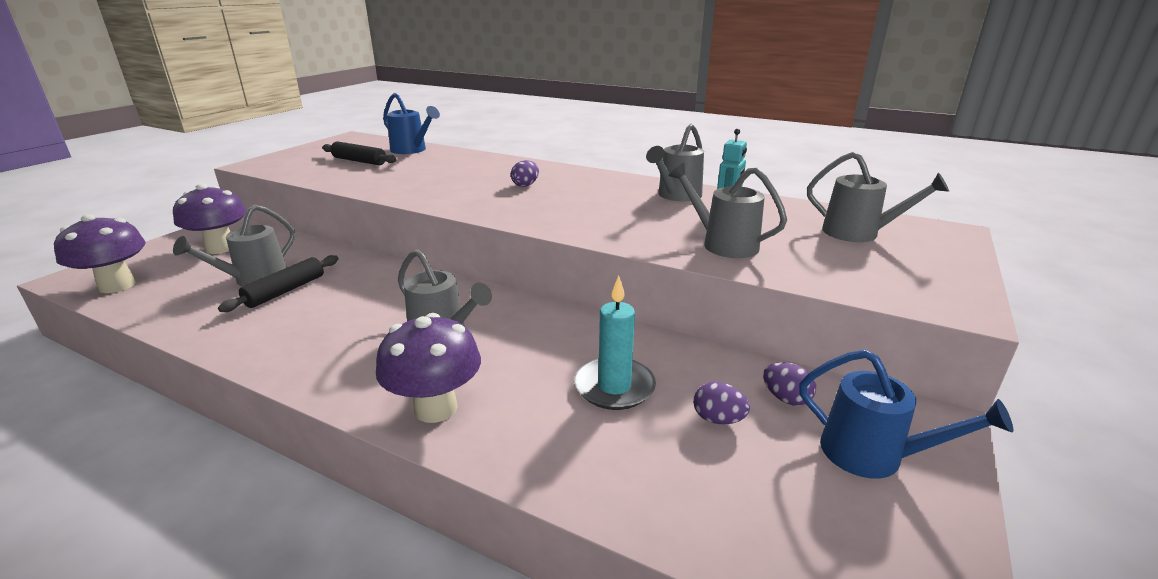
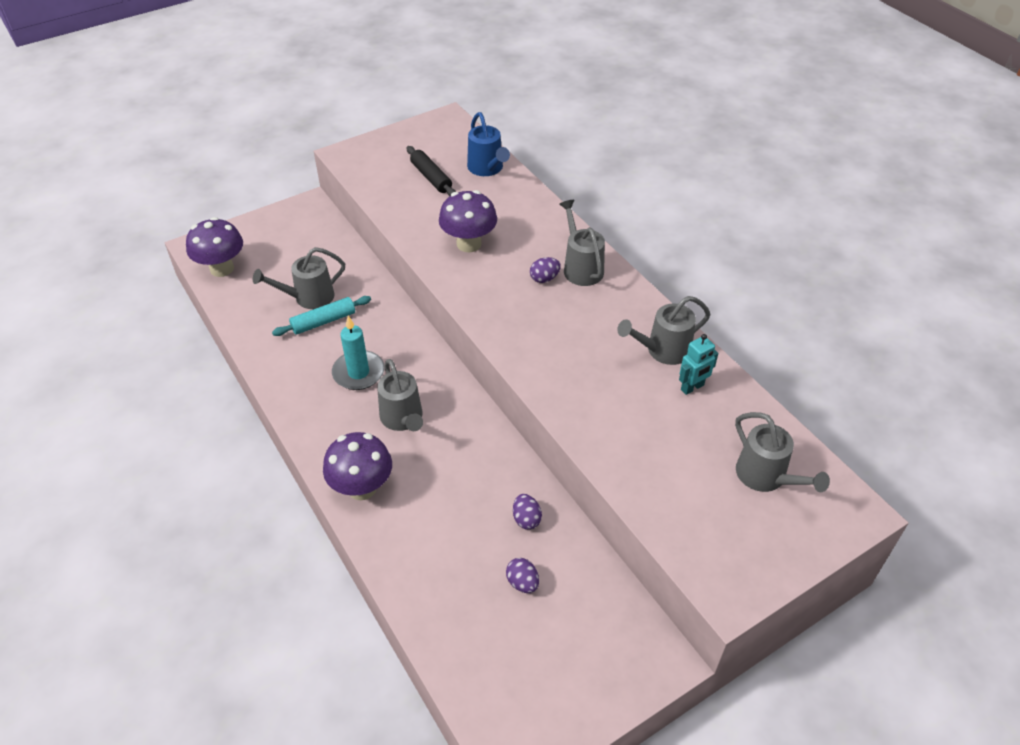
camera: 30 degrees right, 20 degrees up
(221, 248) = (299, 242): purple mushroom -> purple mushroom (469, 244)
(285, 291) = (323, 321): black rolling pin -> turquoise rolling pin
(614, 387) = (480, 523): turquoise candle -> turquoise candle (358, 373)
(722, 244) = (632, 440): grey watering can -> grey watering can (581, 267)
(786, 398) = (583, 590): purple egg -> purple egg (526, 519)
(873, 455) = (593, 658): blue watering can -> none

